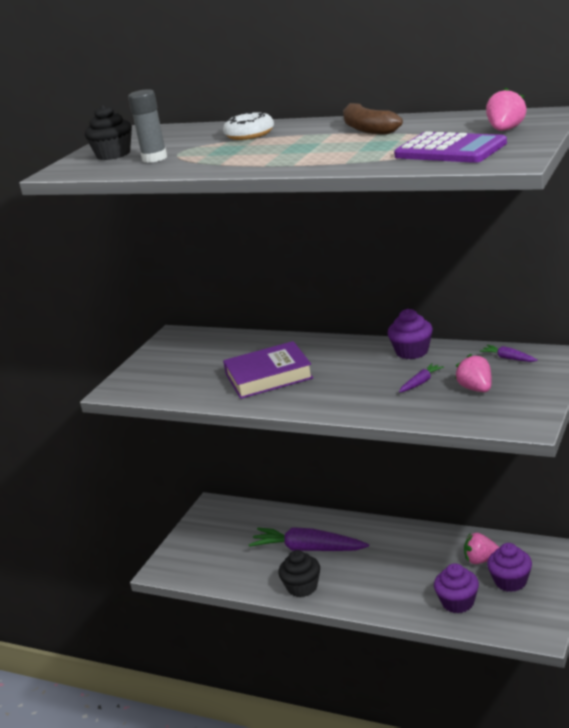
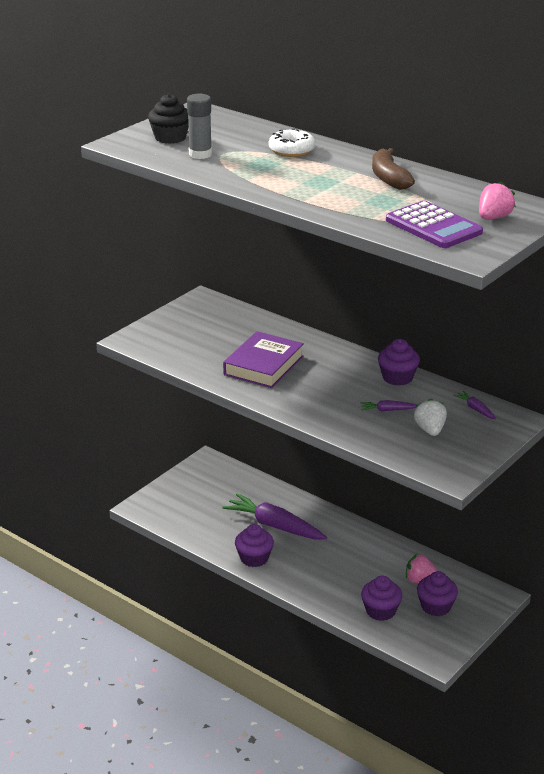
camera: 10 degrees right, 5 degrees up
(269, 376) = (264, 365): purple book -> purple book turned 60 degrees counterclockwise
(302, 587) = (254, 558): black cupcake -> purple cupcake
(421, 382) = (387, 410): purple carrot -> purple carrot turned 150 degrees counterclockwise
(476, 389) = (430, 430): pink strawberry -> white strawberry

